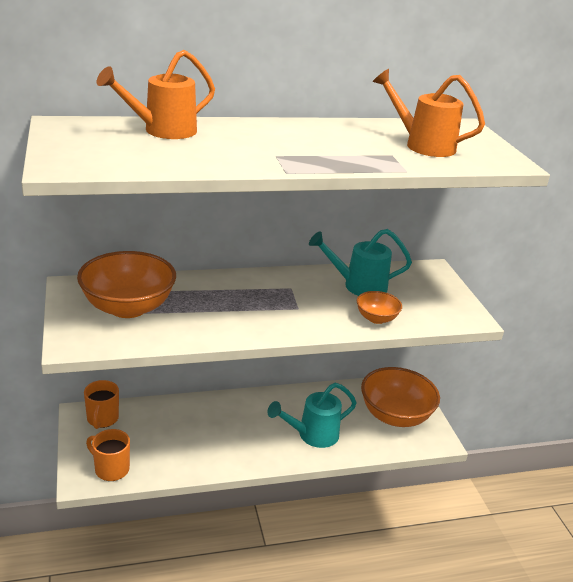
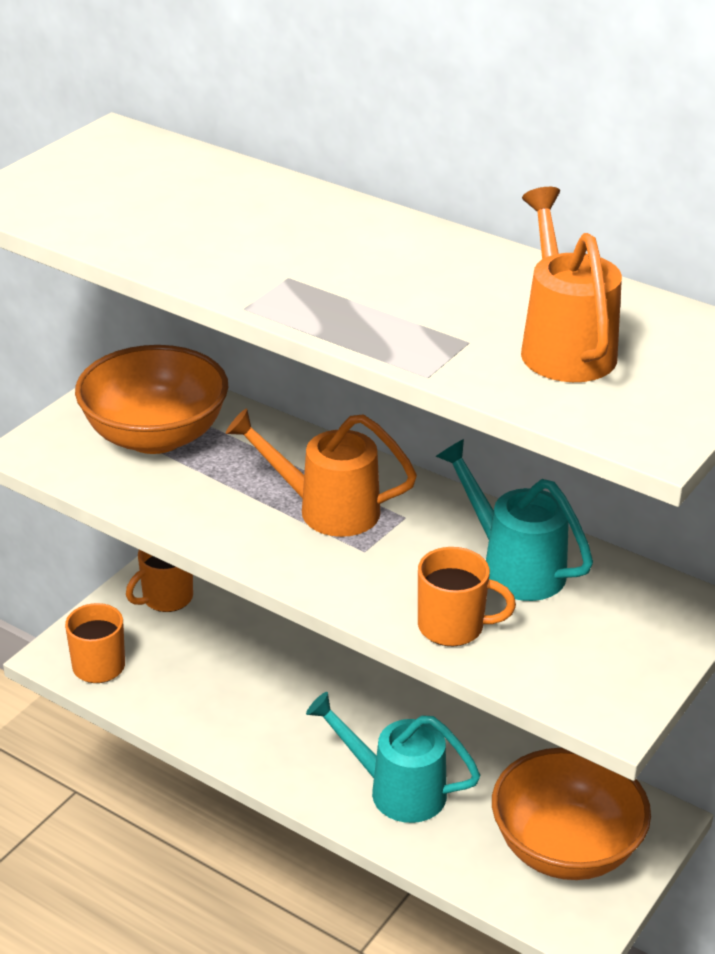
camera: 50 degrees right, 5 degrees up
(163, 131) = (218, 186): orange watering can -> orange watering can (327, 510)
(376, 318) = (453, 627): orange bowl -> orange mug

